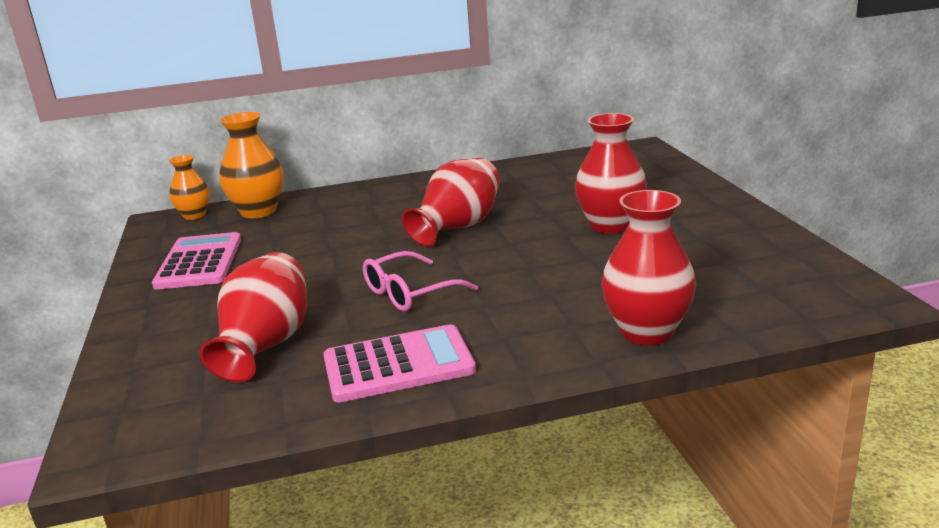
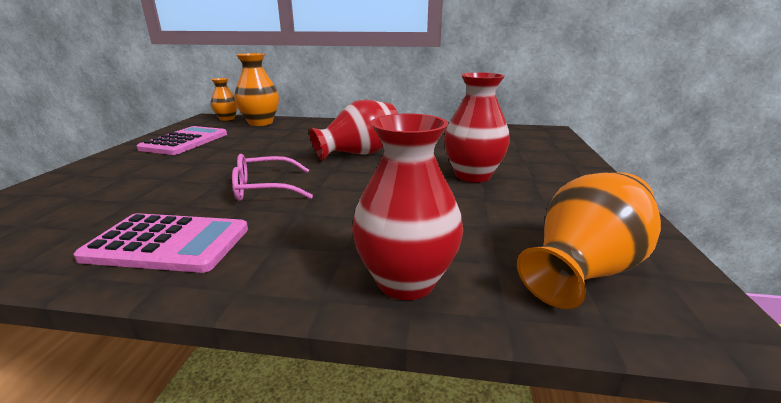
camera: 20 degrees right, 0 degrees up
(266, 345) = (122, 200): red vase -> none
(768, 287) = (583, 269): none -> orange vase

